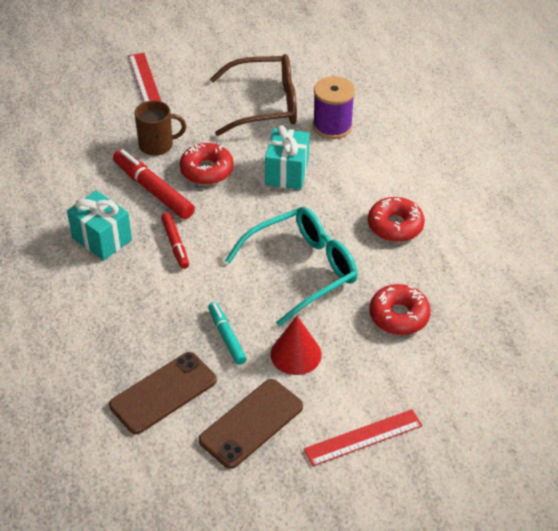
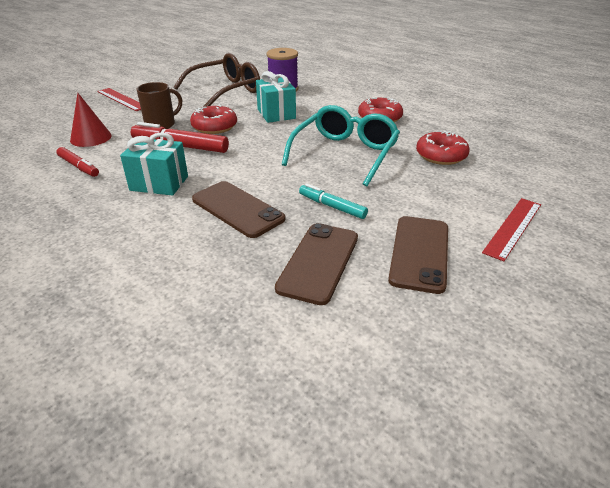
camera: 30 degrees left, 10 degrees down
(144, 303) = (237, 209): none -> brown phone
(175, 244) = (229, 168): red marker -> red marker (79, 166)
(296, 354) = (398, 198): red cone -> red cone (91, 138)

